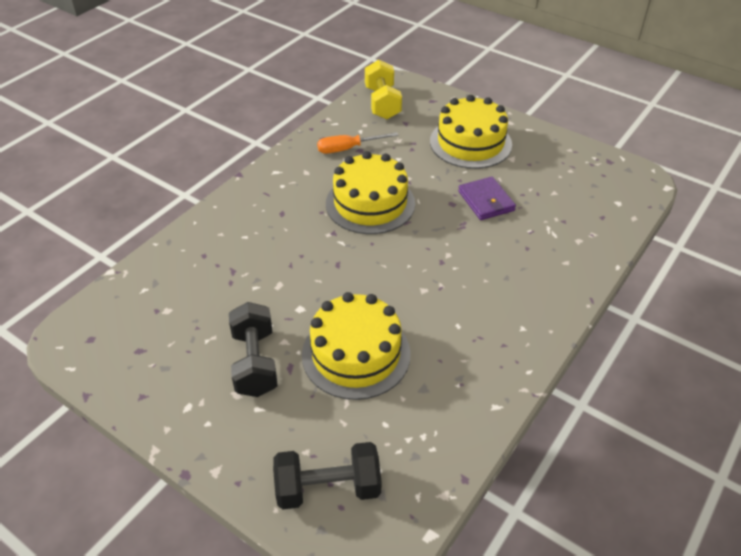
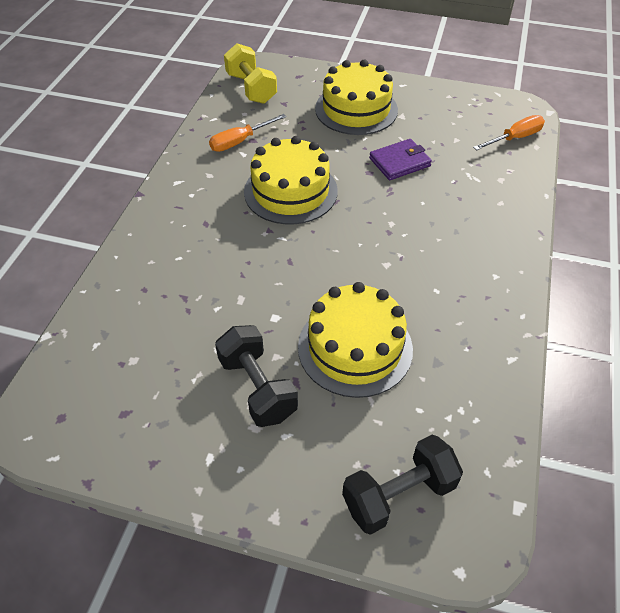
camera: 20 degrees left, 5 degrees up
(486, 201) = (399, 162): purple wallet -> purple wallet turned 75 degrees counterclockwise
(615, 204) = (514, 138): none -> orange screwdriver

